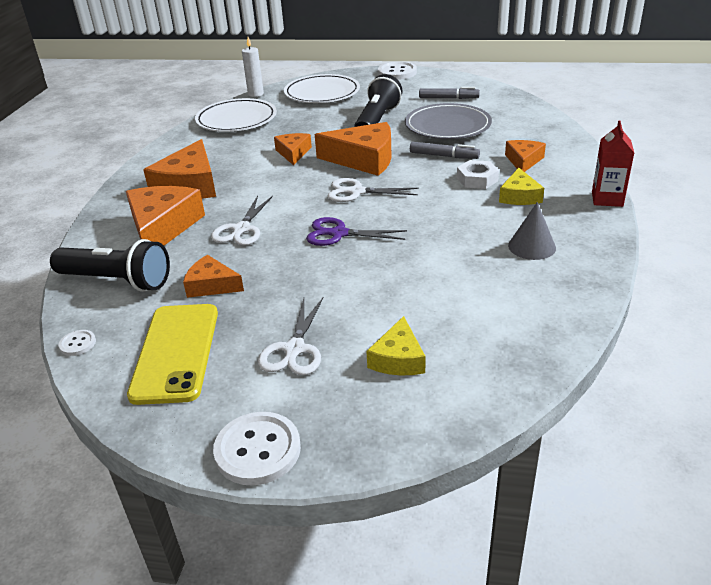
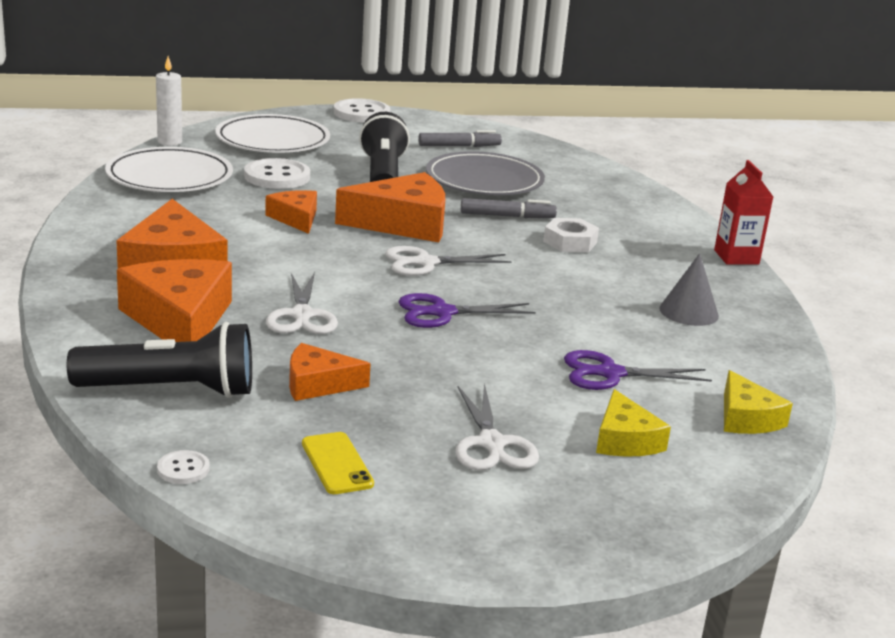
camera: 25 degrees left, 10 degrees down
(176, 352) = (336, 464): yellow phone -> yellow phone, size x0.51
(258, 450) = (534, 550): white button -> white button (277, 176)
(428, 297) = (610, 373): none -> purple scissors
(519, 196) = (635, 258): yellow cheese -> yellow cheese (746, 418)
(523, 161) = (610, 219): orange cheese -> none

